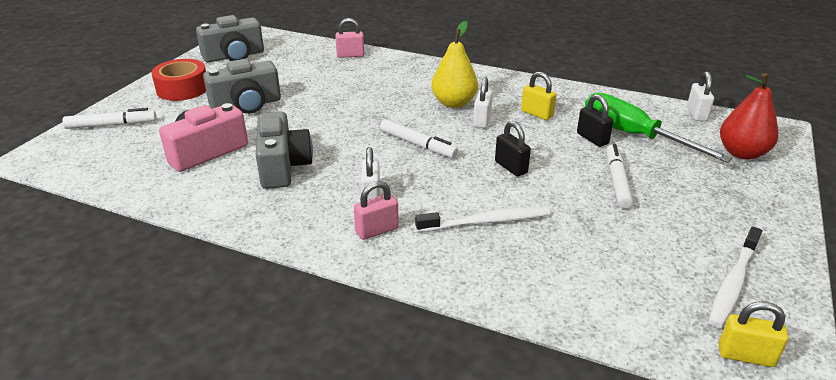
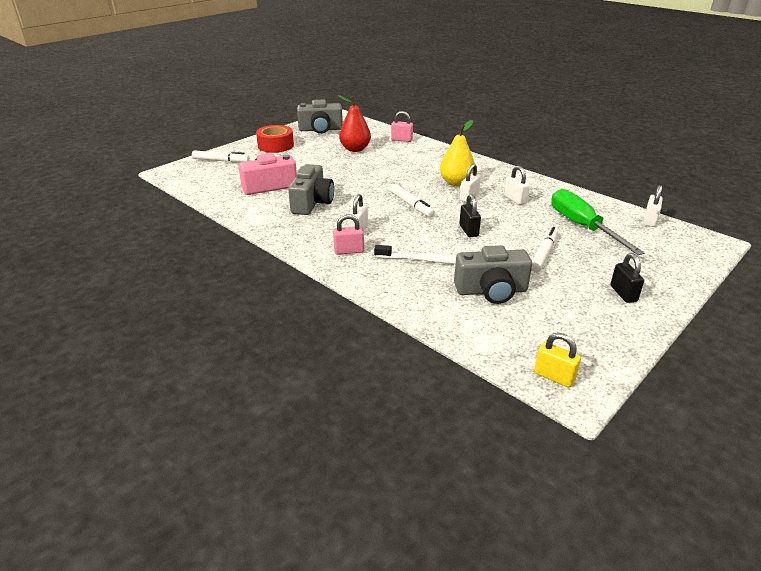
camera: 20 degrees right, 0 degrees up
(246, 105) = (310, 162): grey camera -> grey camera (491, 291)
(537, 114) = (515, 199): yellow padlock -> white padlock
(592, 138) = (546, 223): black padlock -> black padlock (623, 293)
(733, 282) = (582, 333): white toothbrush -> none
(742, 153) = (665, 254): red pear -> red pear (355, 149)

